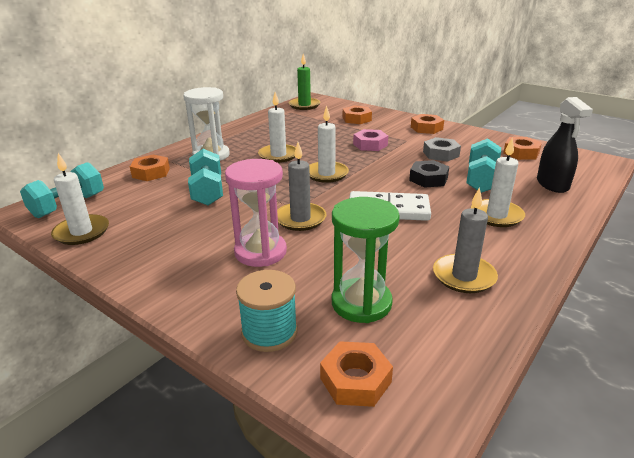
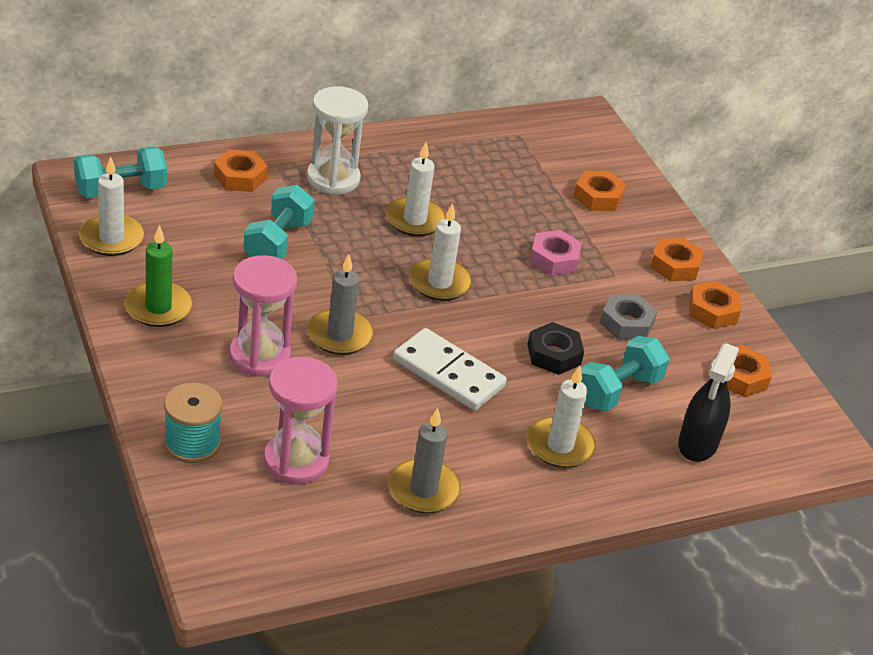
camera: 25 degrees right, 10 degrees up
(304, 105) = (556, 128): green candle -> green candle (158, 308)
(355, 380) = (219, 519): orange nut -> orange nut (712, 311)
(361, 303) = (296, 461): green hourglass -> pink hourglass

